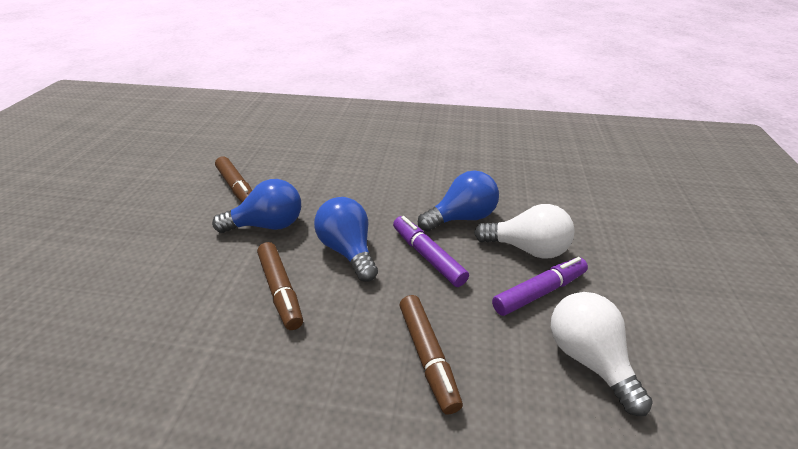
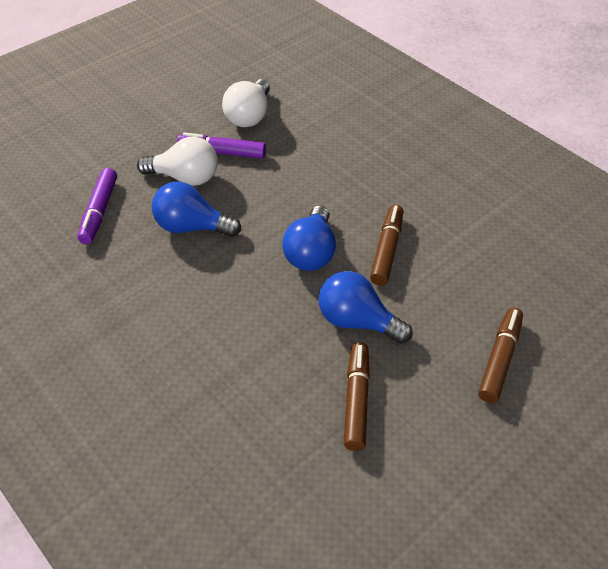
camera: 140 degrees left, 10 degrees up
(428, 256) = (259, 213): purple marker -> purple marker (99, 211)
(428, 356) = (329, 161): brown marker -> brown marker (500, 359)
(527, 248) = (185, 178): white light bulb -> white light bulb turned 135 degrees clockwise

